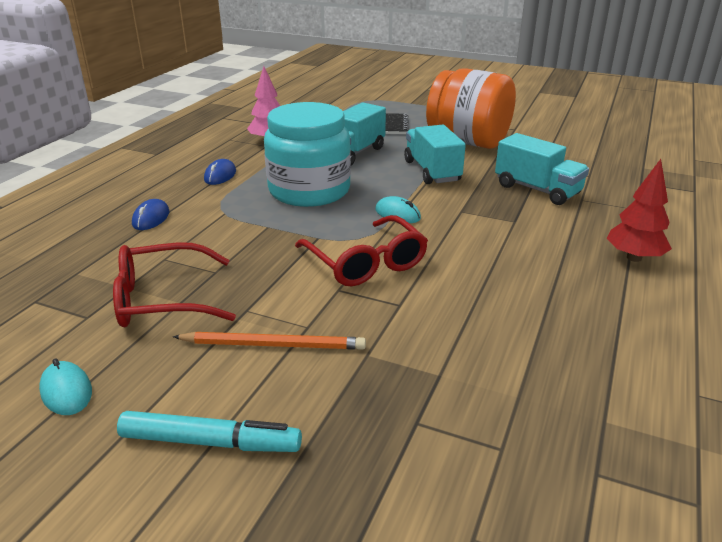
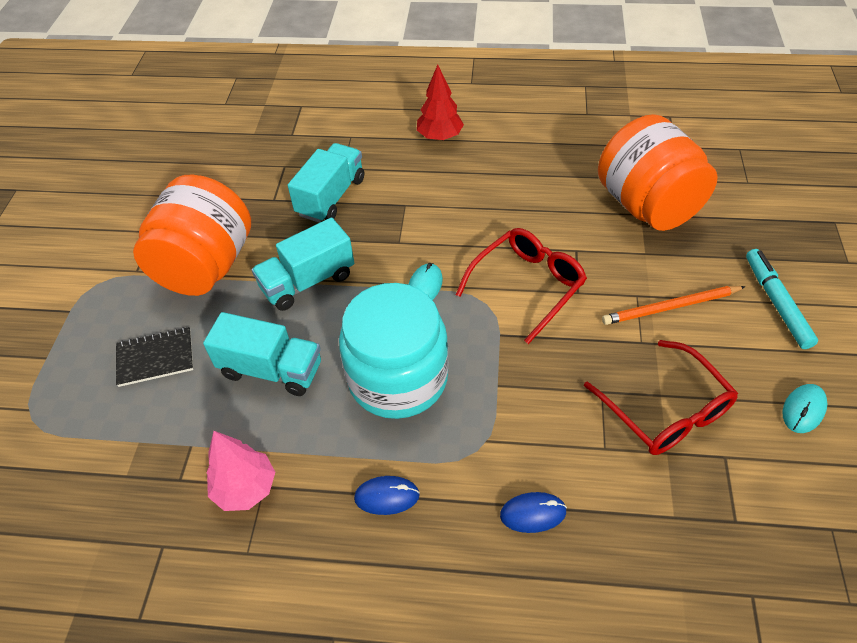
camera: 105 degrees left, 20 degrees up
(273, 345) = (670, 307): orange pencil -> orange pencil turned 90 degrees counterclockwise
(454, 386) = (647, 206): none -> orange jar

